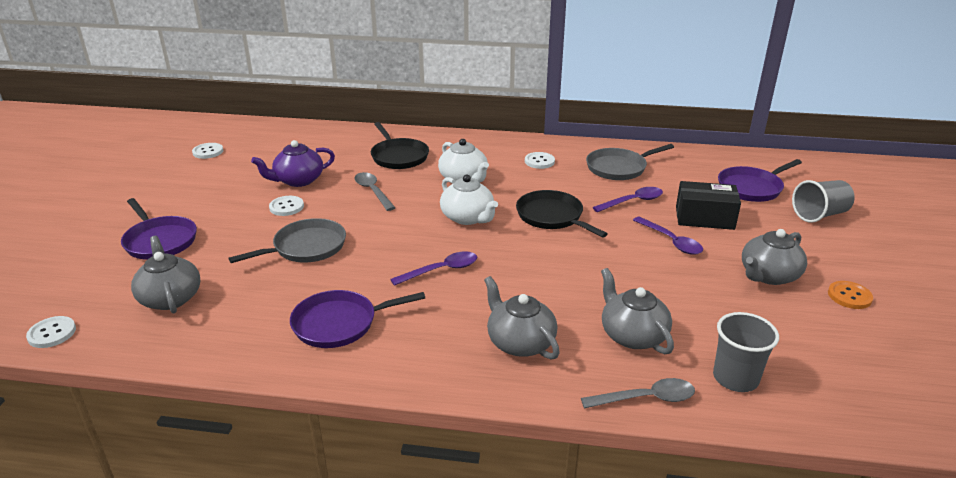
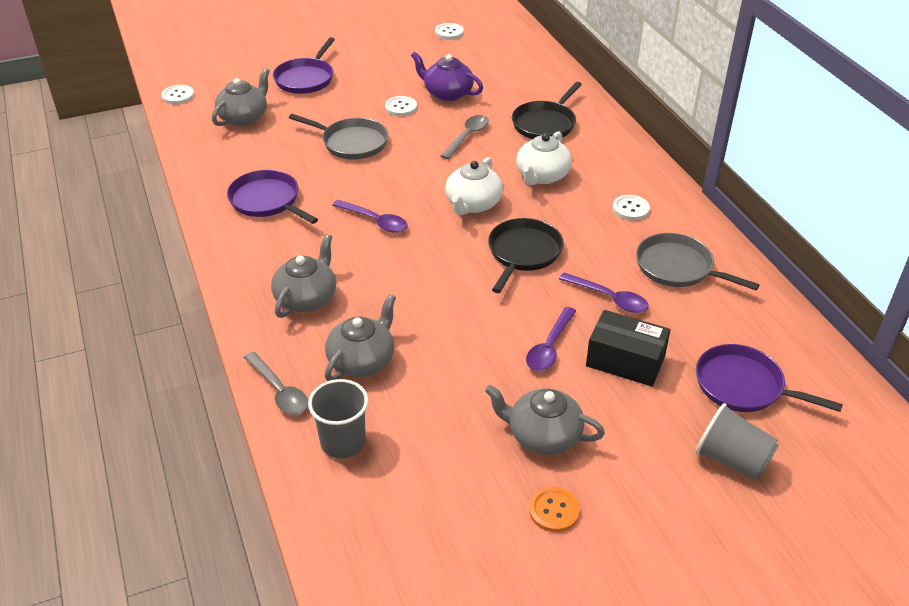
camera: 60 degrees right, 10 degrees up
(704, 218) = (625, 361): black box -> black box turned 45 degrees counterclockwise

